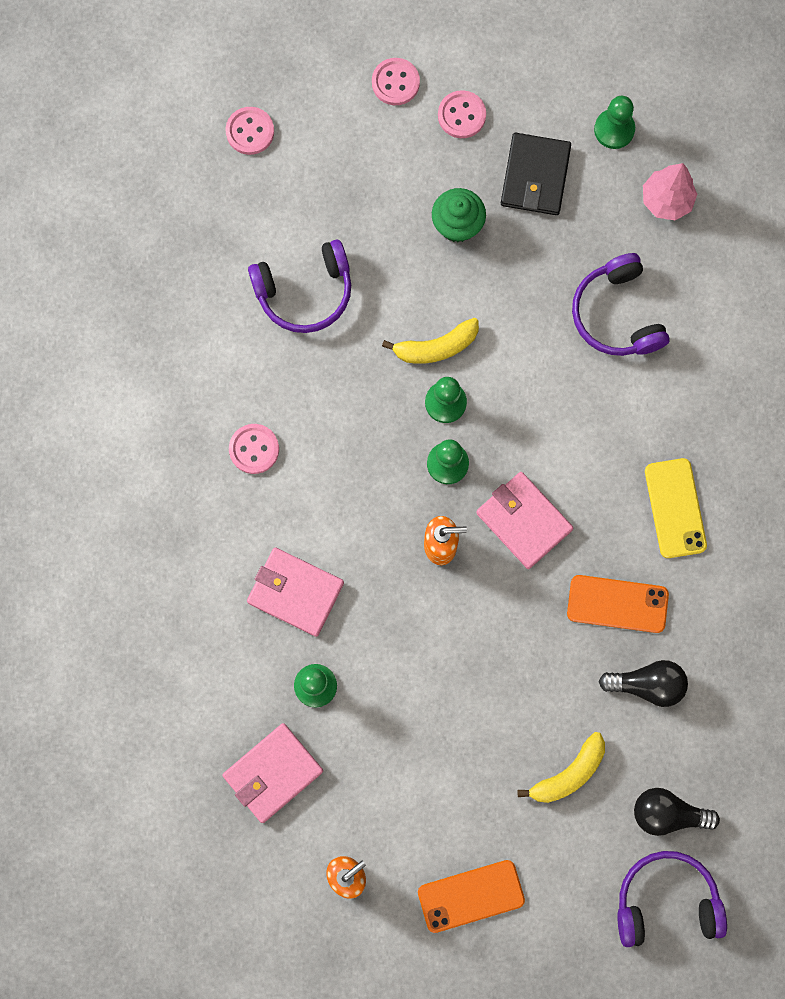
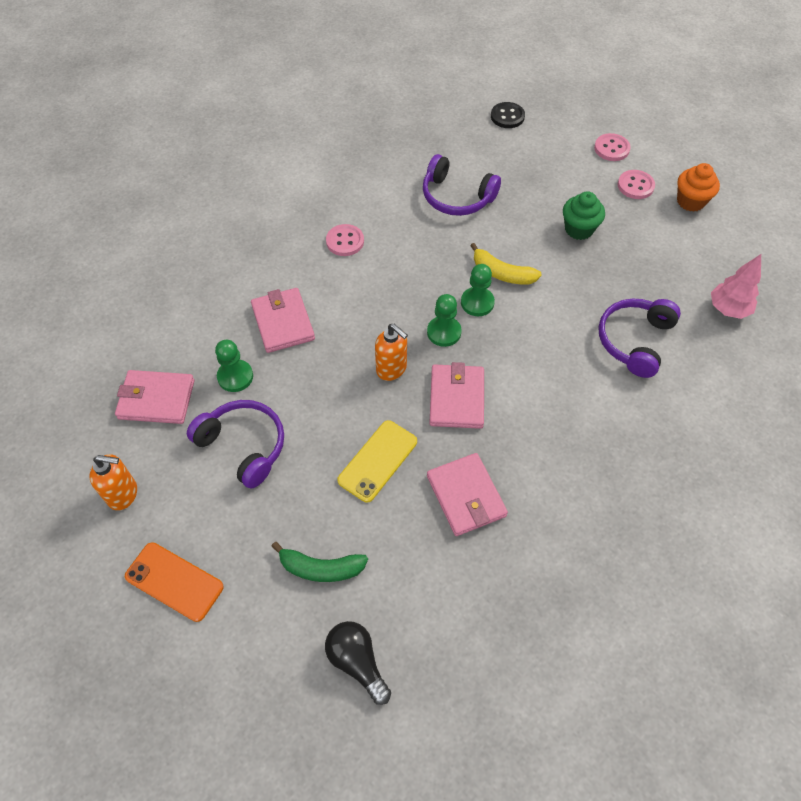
camera: 45 degrees right, 20 degrees down
(250, 131) = (507, 116): pink button -> black button
(529, 89) = (690, 201): none -> orange cupcake
(535, 176) = (652, 240): black wallet -> none
(568, 773) = (321, 568): yellow banana -> green banana
(614, 129) = (727, 253): green pawn -> none
(617, 604) = (466, 496): orange phone -> pink wallet
(647, 684) = (434, 563): black light bulb -> none
(666, 901) = (290, 723): purple headphones -> purple headphones (243, 446)
(675, 508) = (565, 474): yellow phone -> yellow phone (377, 461)

